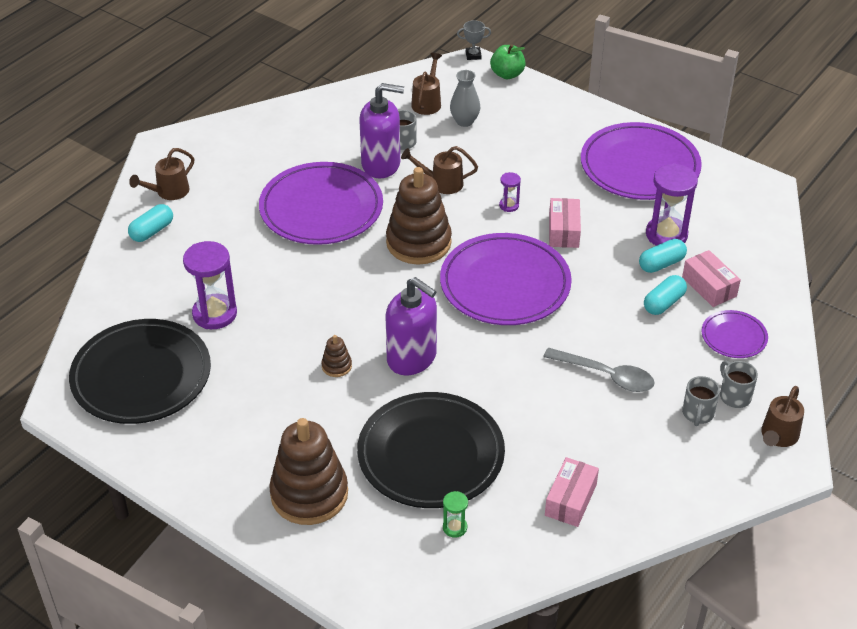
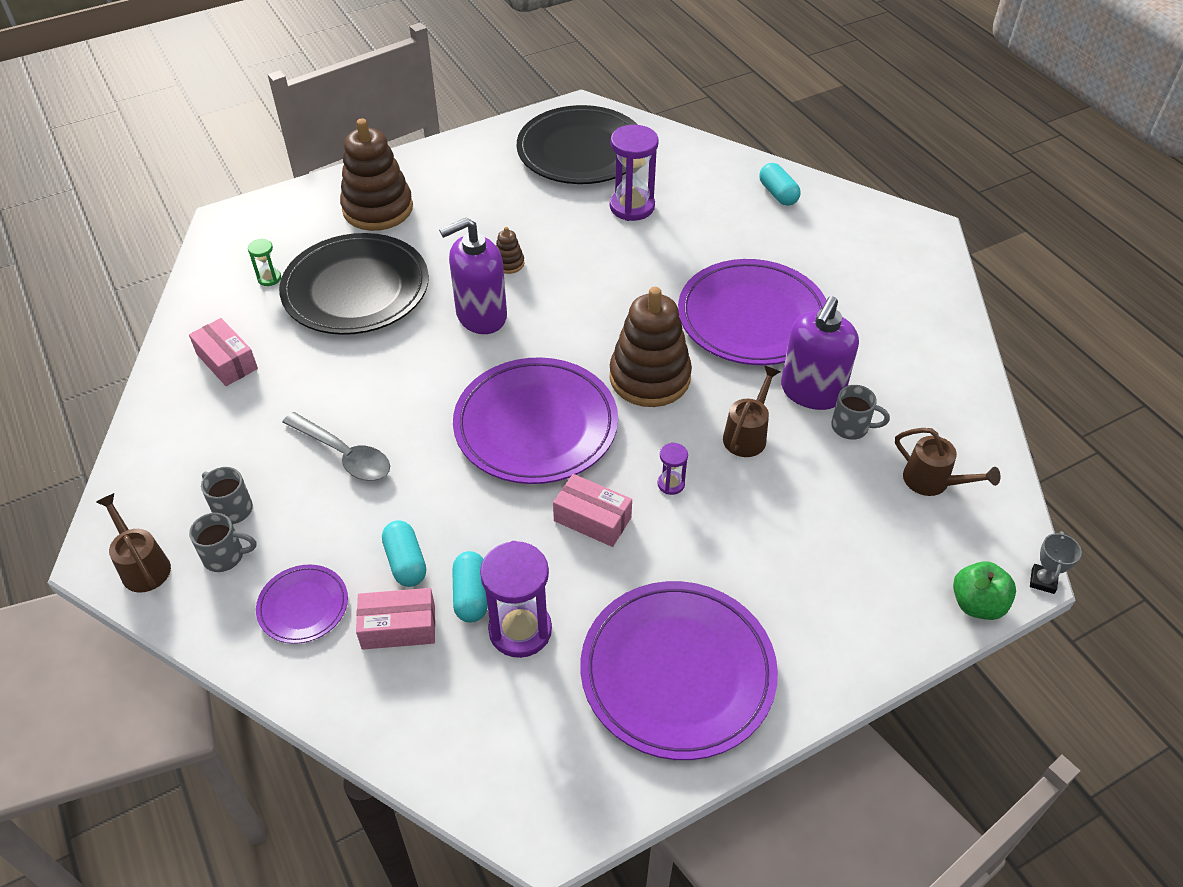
camera: 115 degrees right, 5 degrees up
(168, 192) = (837, 216): brown watering can -> none
(464, 121) = (872, 506): grey vase -> none
(606, 375) = (344, 454): grey spoon -> grey spoon turned 105 degrees counterclockwise

